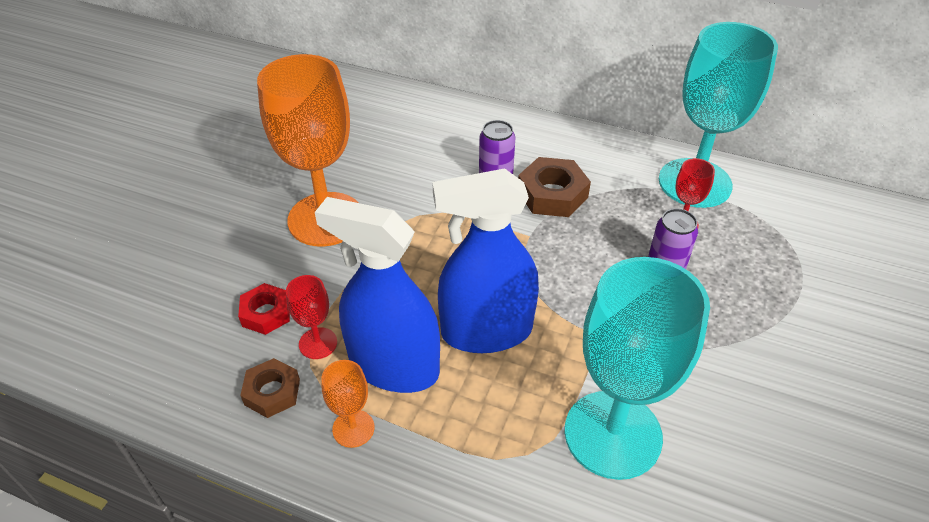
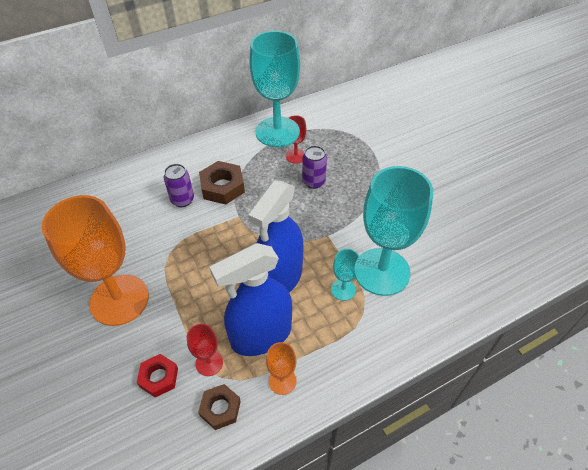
camera: 50 degrees left, 5 degrees up
(538, 408) = (343, 289): none -> turquoise goblet

